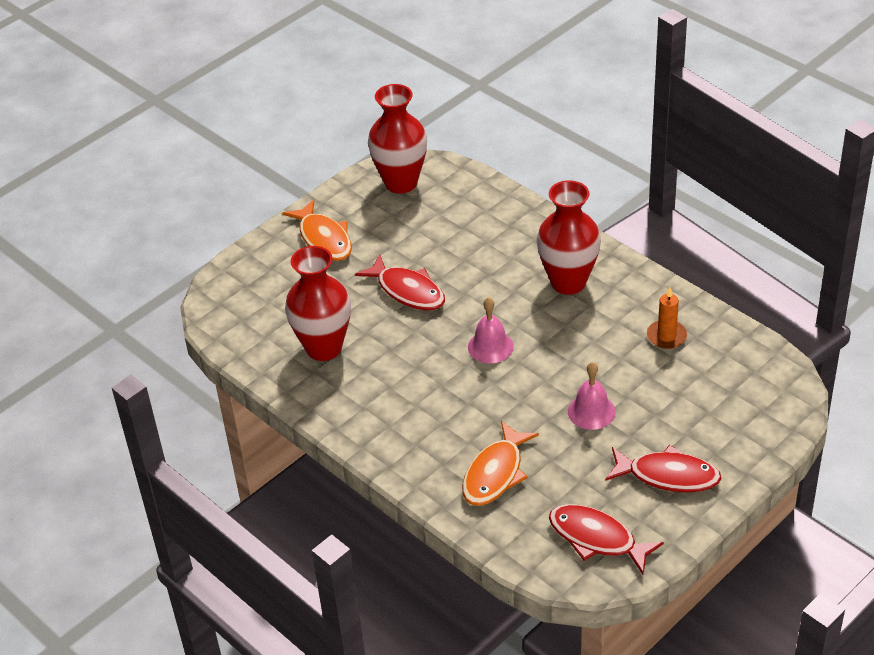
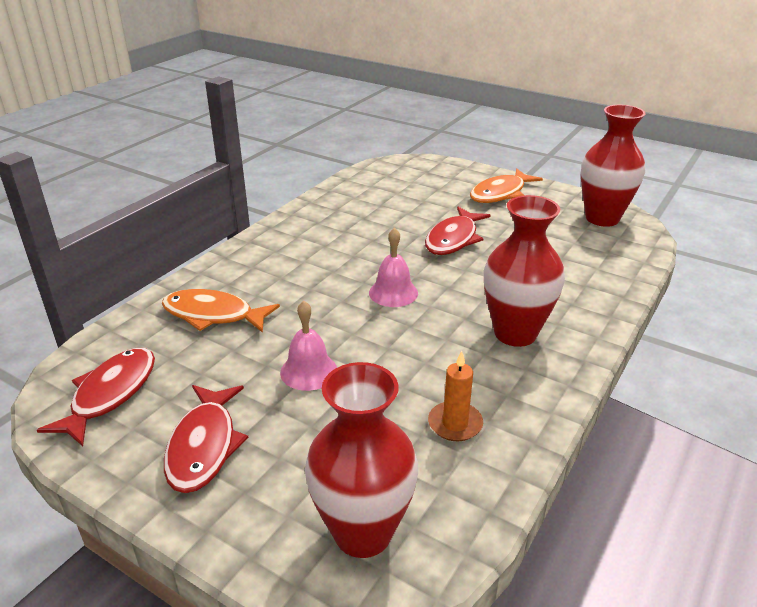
camera: 75 degrees right, 10 degrees down
(324, 348) = (365, 210): red vase -> red vase (363, 533)

